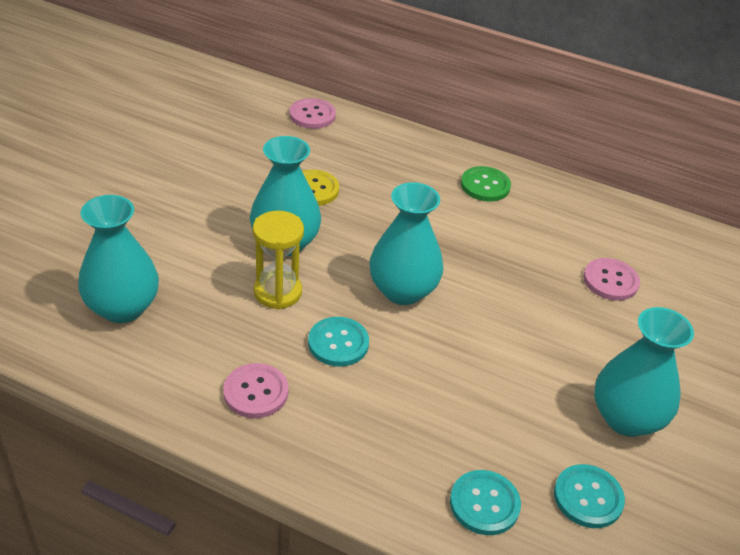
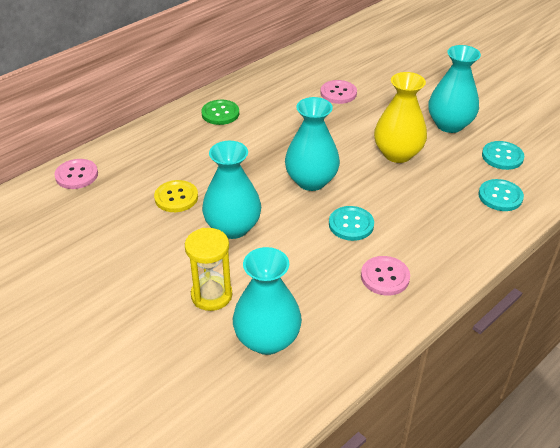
camera: 65 degrees left, 0 degrees up
(277, 292) = (287, 243): yellow hourglass -> yellow hourglass (211, 295)
(512, 367) = (397, 154): none -> yellow vase

